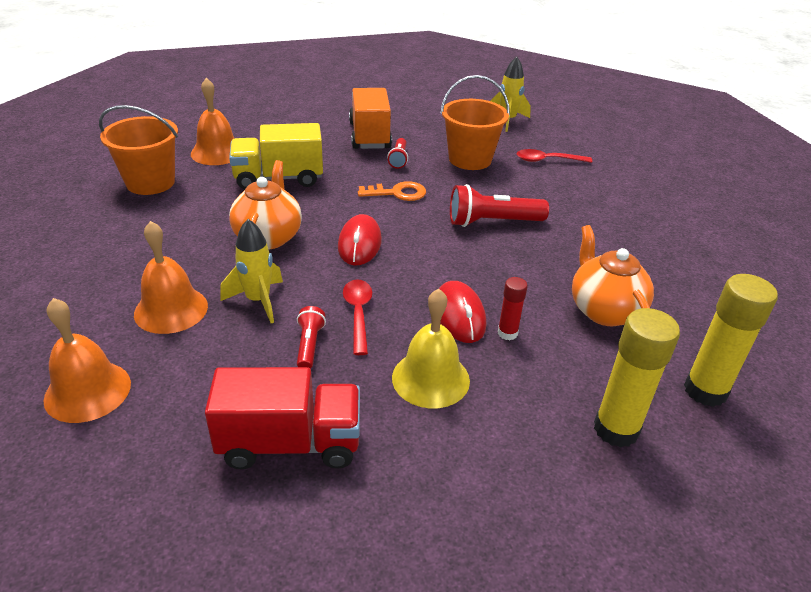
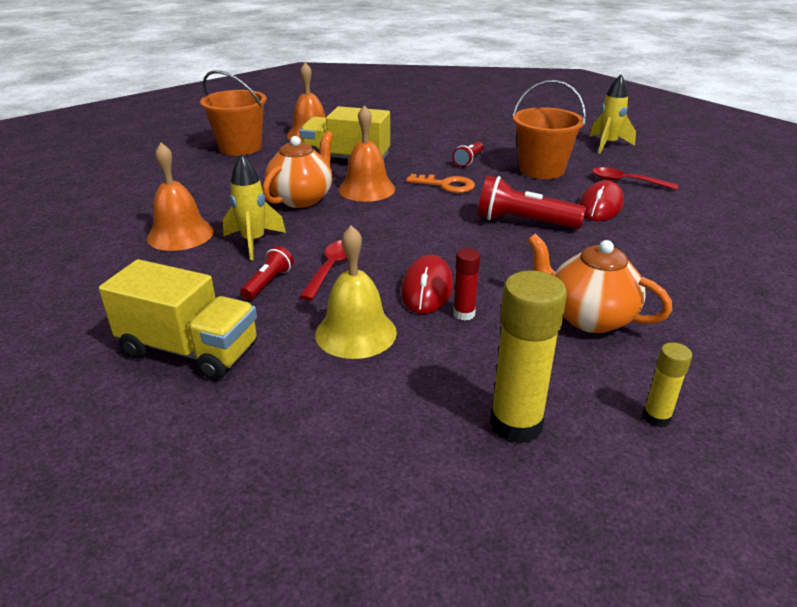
camera: 25 degrees right, 5 degrees down
(87, 391) = (72, 275): orange bell -> orange bell (366, 189)
(290, 443) = (190, 350): red truck -> yellow truck
(359, 244) = (377, 217): red mouse -> red mouse (600, 206)
(369, 135) = (455, 139): orange truck -> none
(604, 310) = (588, 317): orange teapot -> orange teapot turned 60 degrees counterclockwise
(705, 391) = (656, 417): yellow glue stick -> yellow glue stick, size x0.52

